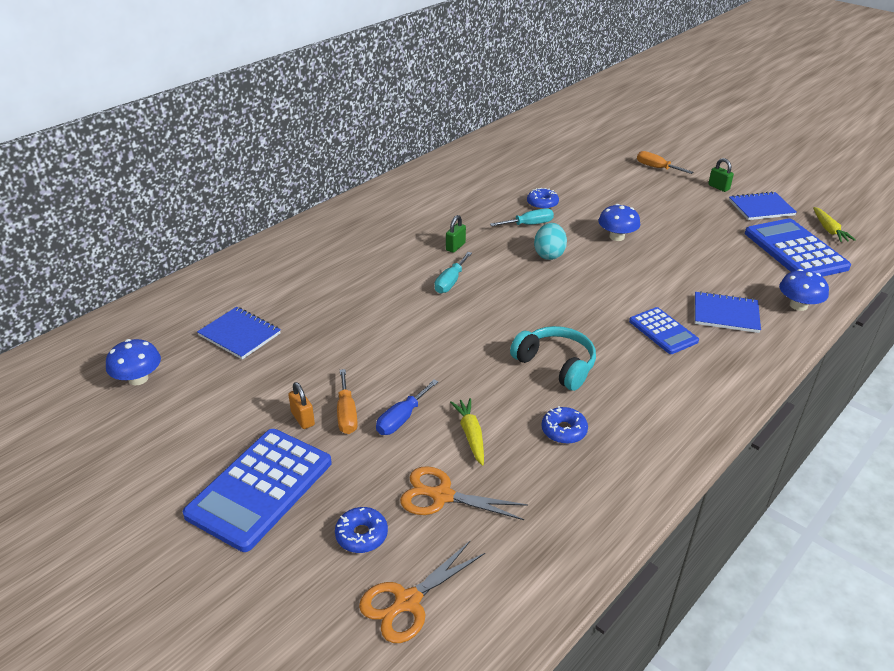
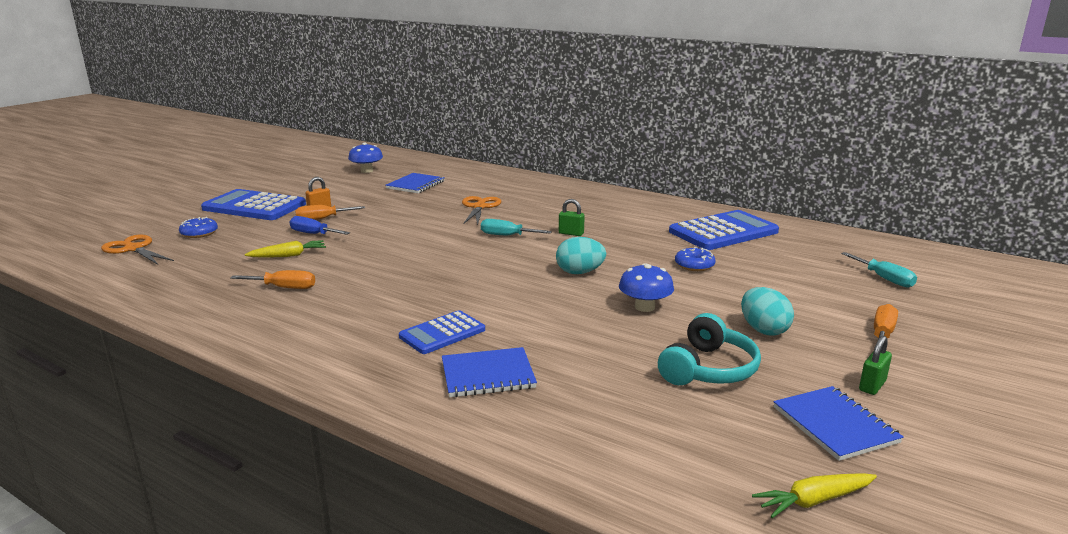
camera: 80 degrees right, 15 degrees down
(441, 496) = (225, 251): orange scissors -> orange scissors (479, 207)
(529, 224) = (639, 261): turquoise screwdriver -> turquoise screwdriver (884, 279)
(556, 365) = (379, 282): turquoise headphones -> turquoise headphones (708, 369)
(564, 430) = (284, 288): blue donut -> orange screwdriver
(652, 202) = (763, 330): none -> turquoise egg
(725, 314) = (488, 375): blue notebook -> blue notebook turned 75 degrees clockwise
(795, 250) = (701, 450): blue calculator -> blue calculator (723, 232)
(798, 305) = (526, 437): blue mushroom -> none

